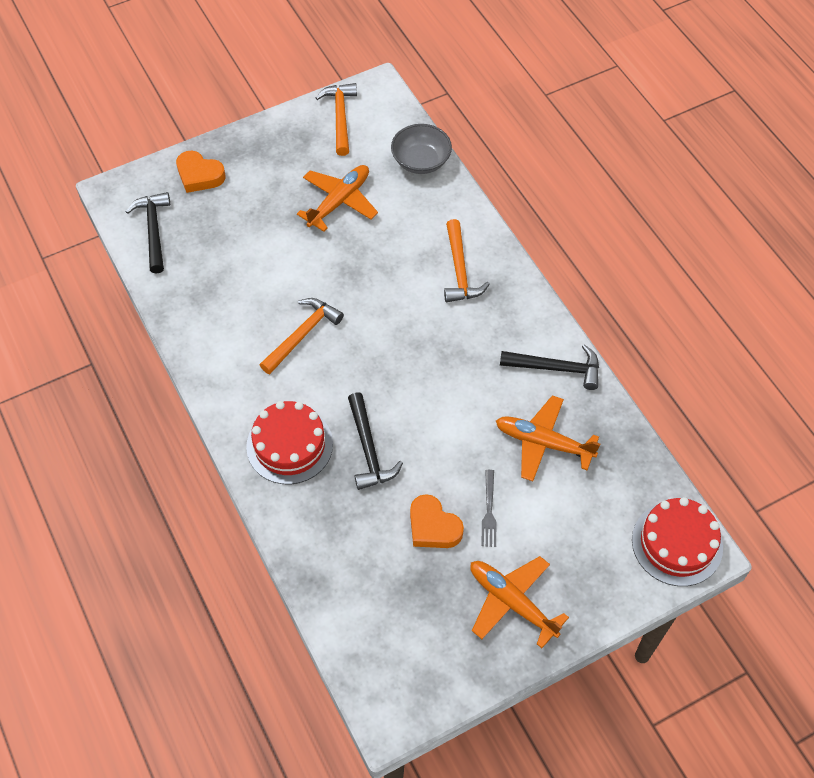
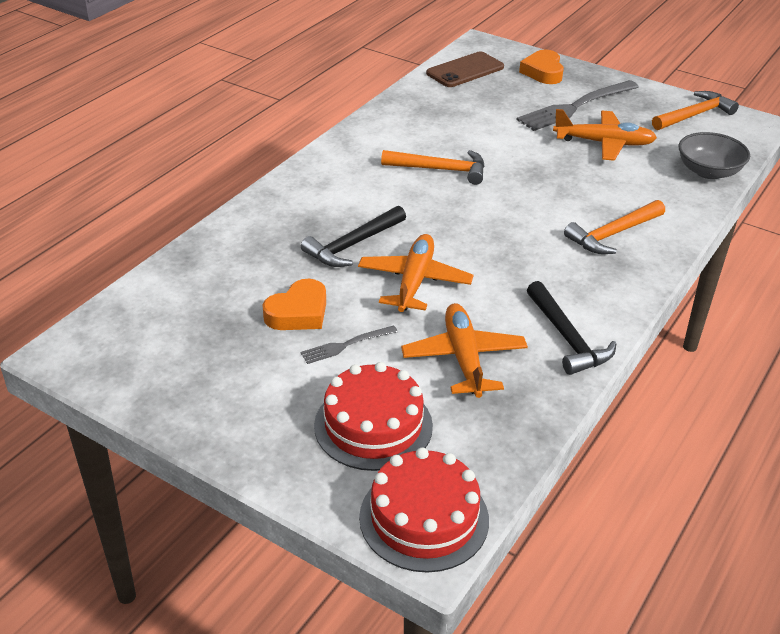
camera: 60 degrees right, 20 degrees down
(153, 230) = (465, 70): black hammer -> brown phone
(273, 187) = (575, 107): none -> grey fork
(289, 445) = (319, 200): red cake -> red cake (373, 425)
(433, 526) = (298, 312): orange heart -> orange heart turned 150 degrees counterclockwise
(512, 602) = (247, 398): orange plane -> orange plane (414, 281)

